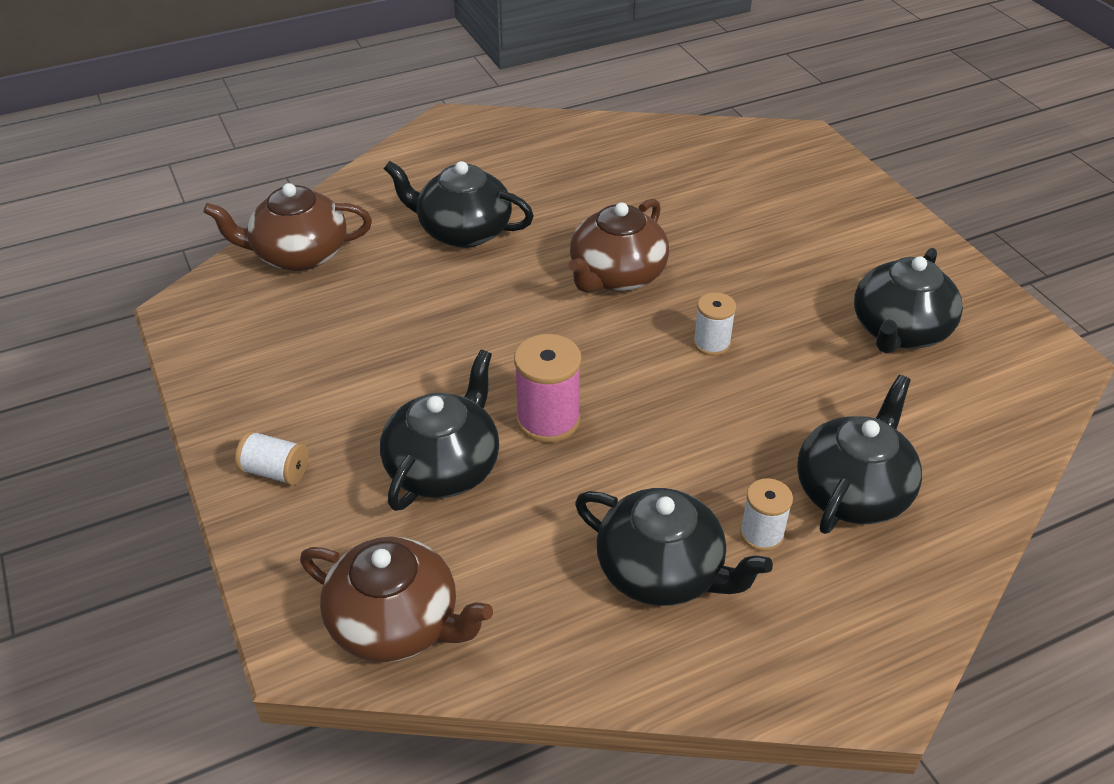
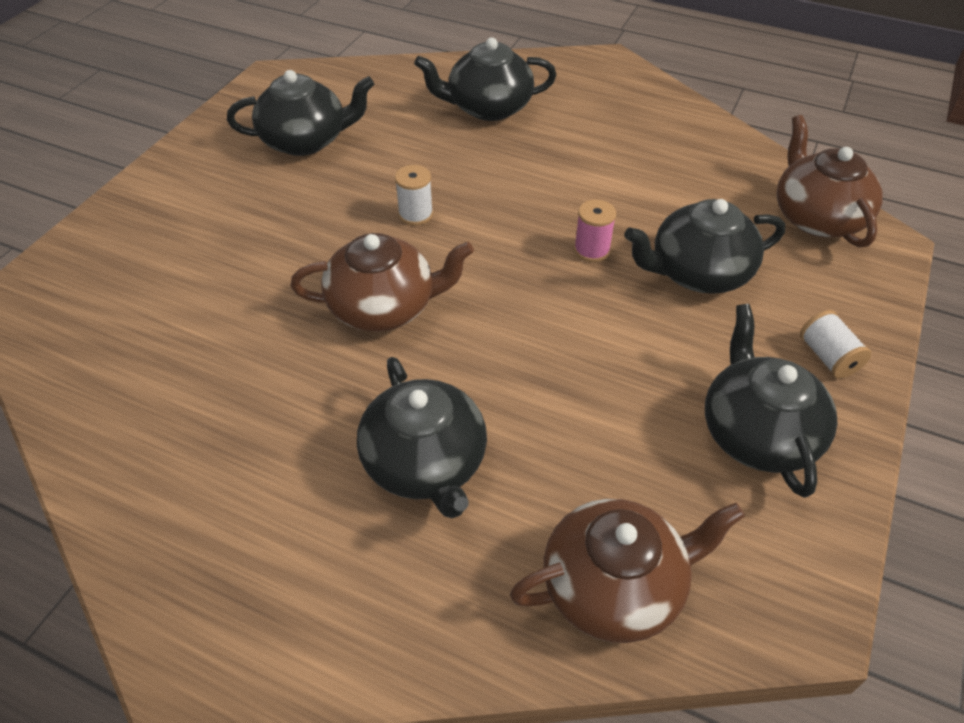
camera: 130 degrees left, 5 degrees up
(299, 254) = (615, 586): brown teapot -> brown teapot turned 60 degrees counterclockwise
(548, 420) = (591, 250): pink spool -> pink spool, size x0.63
(662, 572) = (638, 145): black teapot -> black teapot (757, 433)
(761, 534) = (563, 124): white spool -> none

